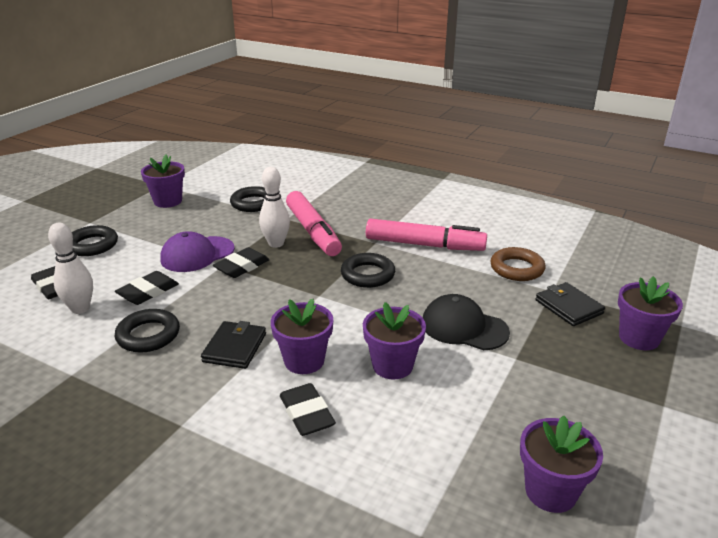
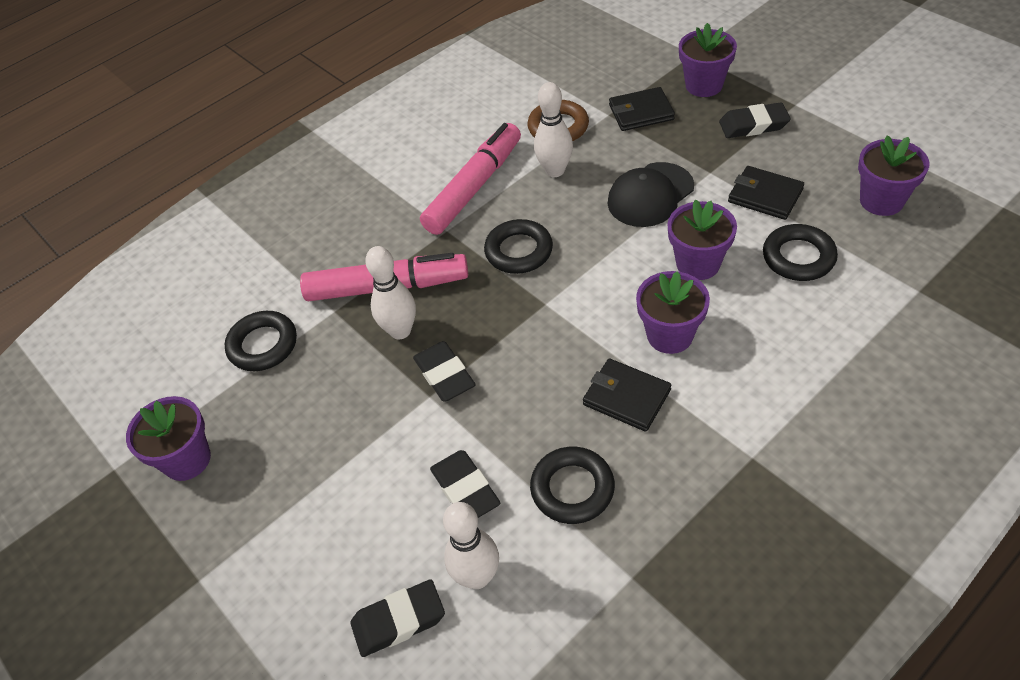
camera: 65 degrees left, 20 degrees up
(92, 245) = (287, 571): black ring -> black ring (798, 257)
(197, 254) = (386, 425): purple cap -> none
(306, 414) = (757, 345): black eraser -> black eraser (753, 125)
(464, 275) = (555, 171): none -> white bowling pin
(504, 398) = (765, 195): none -> black wallet

